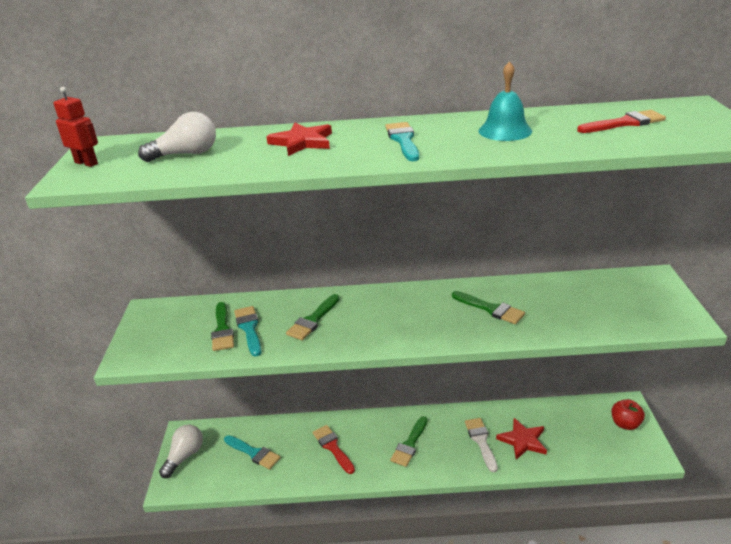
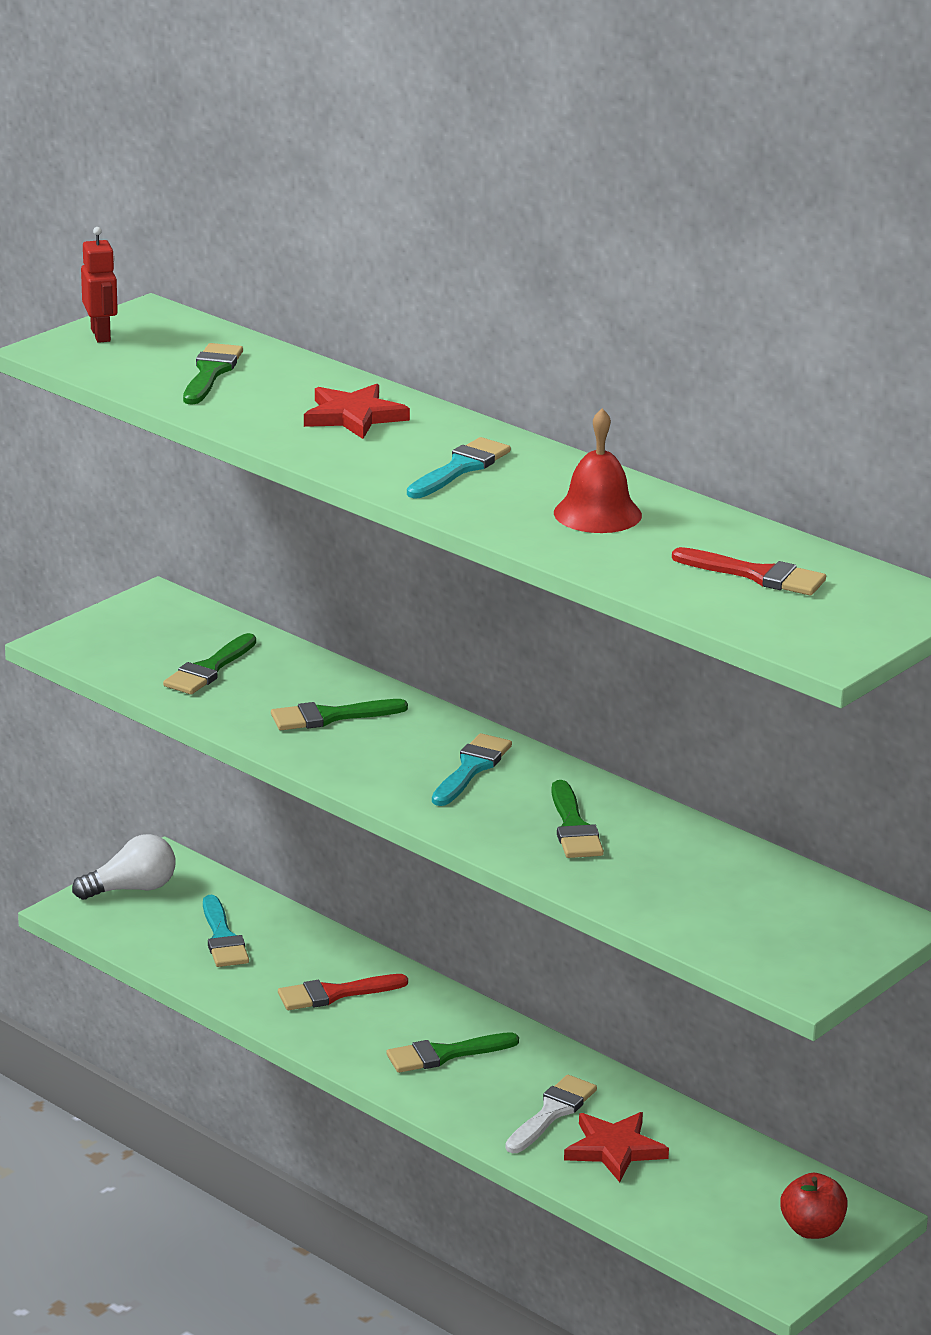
camera: 40 degrees right, 5 degrees down
(186, 154) = (211, 372): white light bulb -> green brush
(249, 328) = (241, 684): turquoise brush -> turquoise brush (471, 768)
(332, 447) = (334, 994): red brush -> red brush turned 120 degrees counterclockwise
(505, 131) = (597, 514): turquoise bell -> red bell

